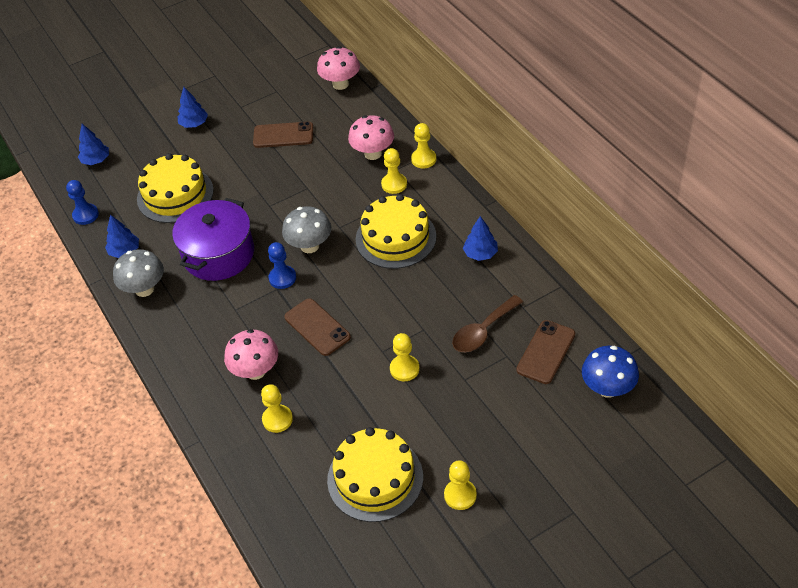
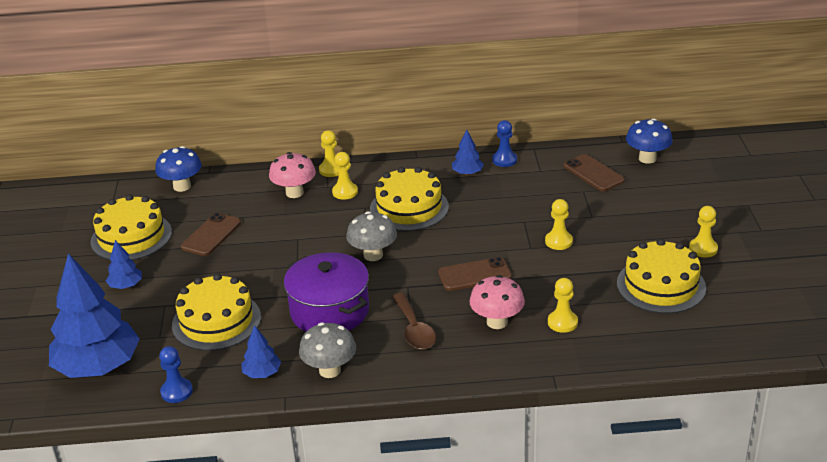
camera: 65 degrees left, 15 degrees down
(96, 160) = (98, 367): blue tree -> blue tree, size x2.28
(256, 93) = (131, 237): none -> yellow cake
(282, 278) = (398, 280): blue pawn -> blue pawn (504, 160)
(340, 84) = (182, 186): pink mushroom -> blue mushroom
(483, 331) = (549, 194): brown spoon -> brown spoon (414, 329)

